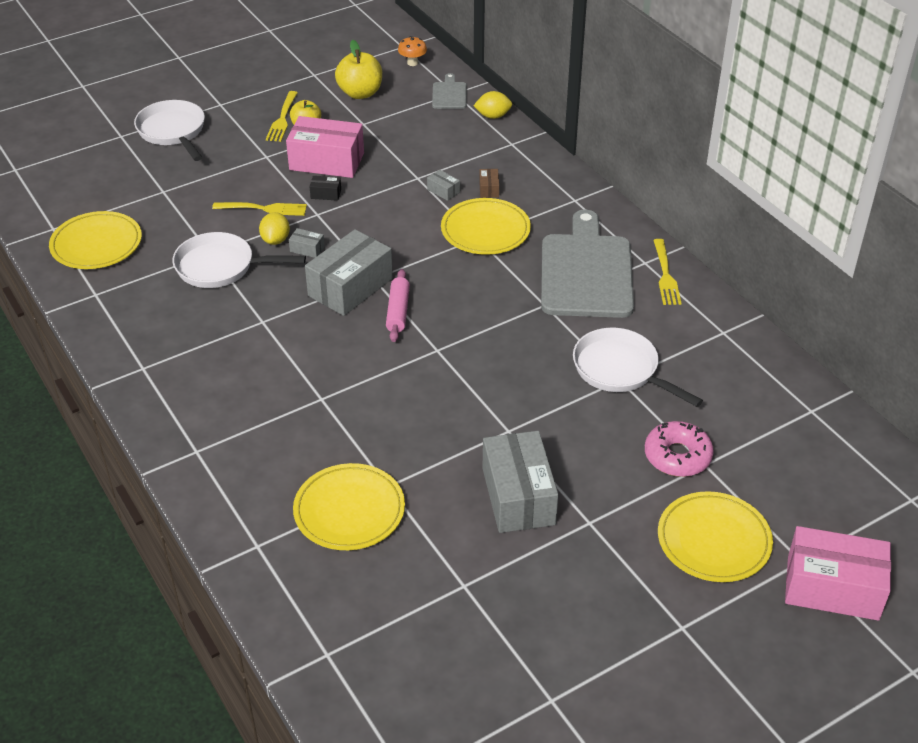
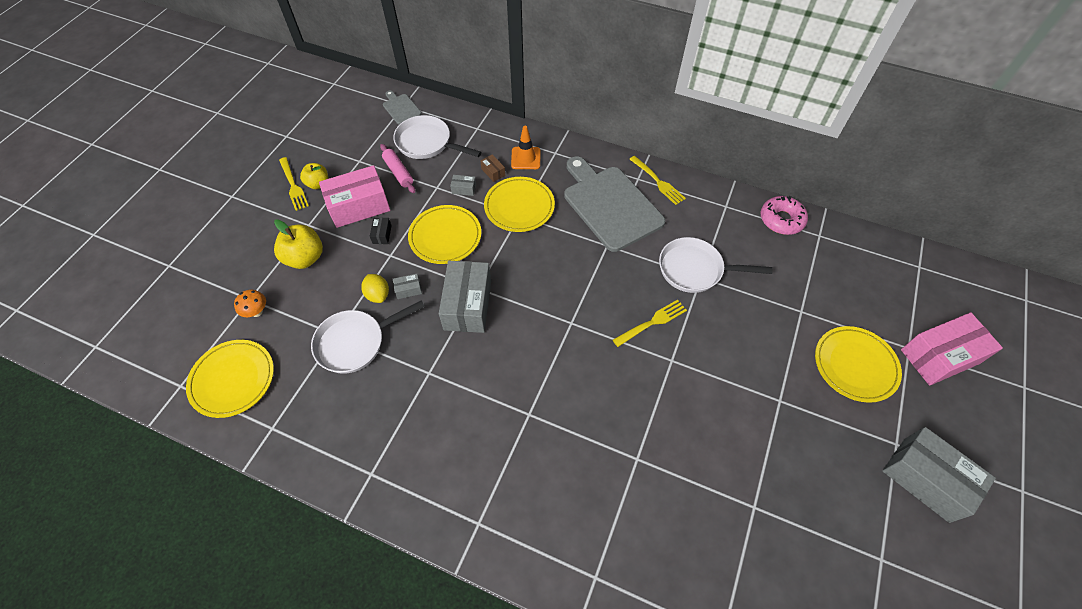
camera: 35 degrees left, 15 degrees up
(173, 132) = (212, 240): white pan -> white pan (427, 143)
(263, 209) = (345, 272): yellow fork -> yellow fork (652, 323)
(326, 194) = (382, 234): black box -> black box turned 60 degrees counterclockwise
(349, 510) = (630, 498): yellow plate -> yellow plate (445, 236)
(360, 93) = (335, 136): yellow apple -> yellow apple (305, 258)
(398, 311) = (518, 306): pink rolling pin -> pink rolling pin (398, 172)
(412, 63) = (352, 94): orange mushroom -> orange mushroom (257, 312)
(493, 116) = (446, 112): yellow lemon -> none
(518, 496) = (723, 409): grey box -> grey box (926, 479)
(536, 191) = (525, 158): none -> orange traffic cone
(677, 456) = (782, 315): pink donut -> pink donut (781, 220)

